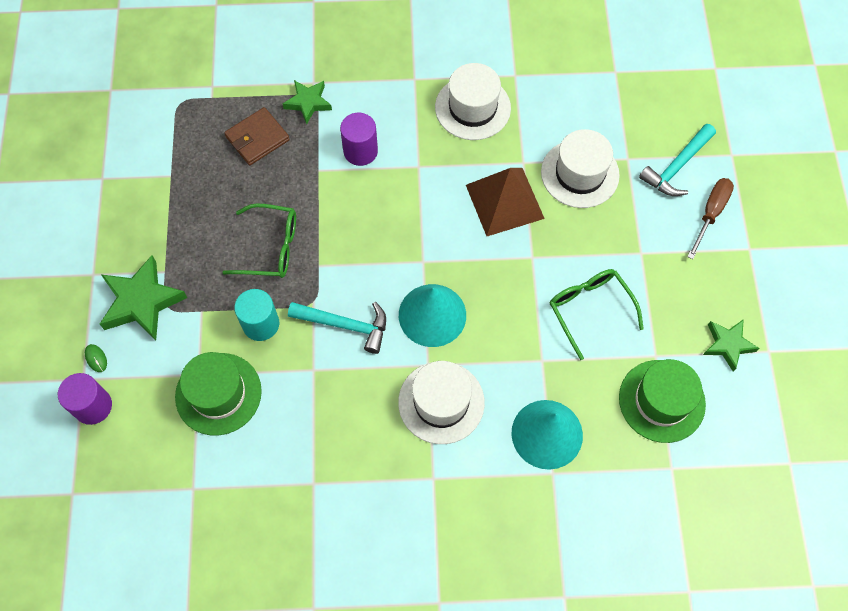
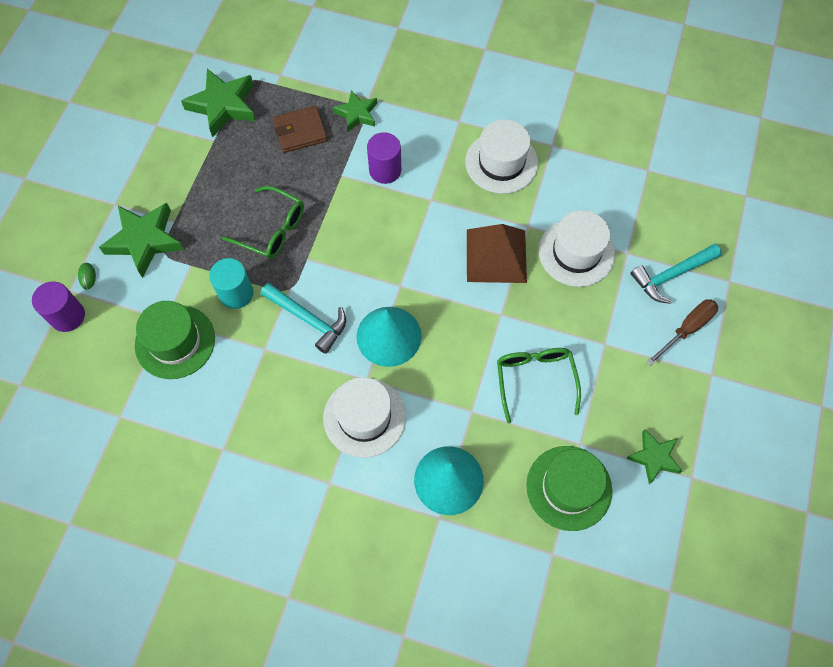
camera: 20 degrees right, 0 degrees up
(165, 136) = (223, 105): none -> green star

